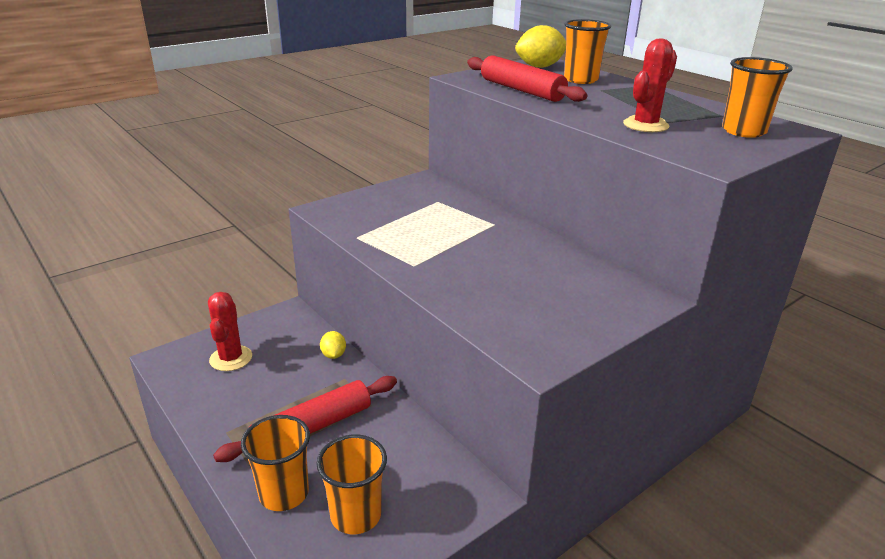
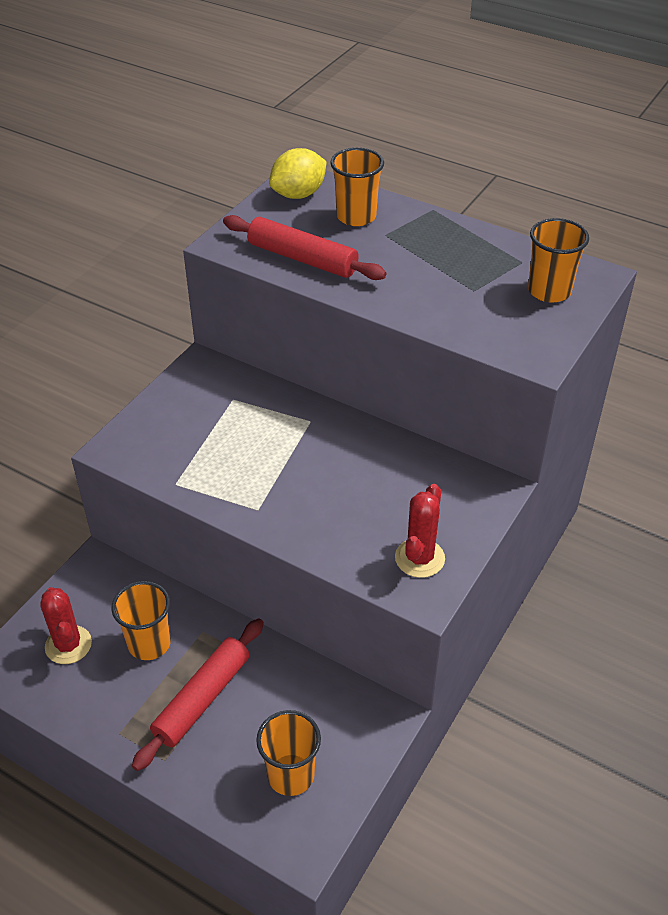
camera: 20 degrees left, 15 degrees up
(284, 493) = (214, 777): orange cup -> orange cup (149, 643)
(333, 355) = (176, 605): yellow lemon -> none
(645, 125) = (455, 304): red cactus -> red cactus (419, 558)

